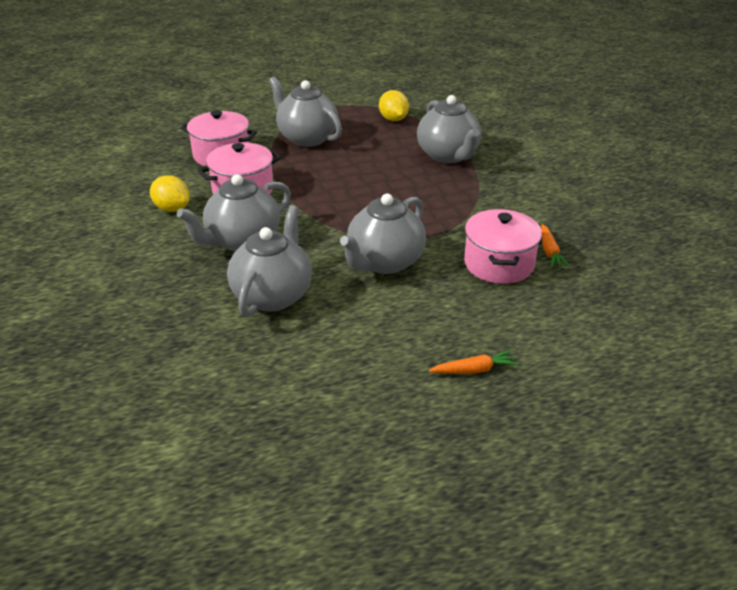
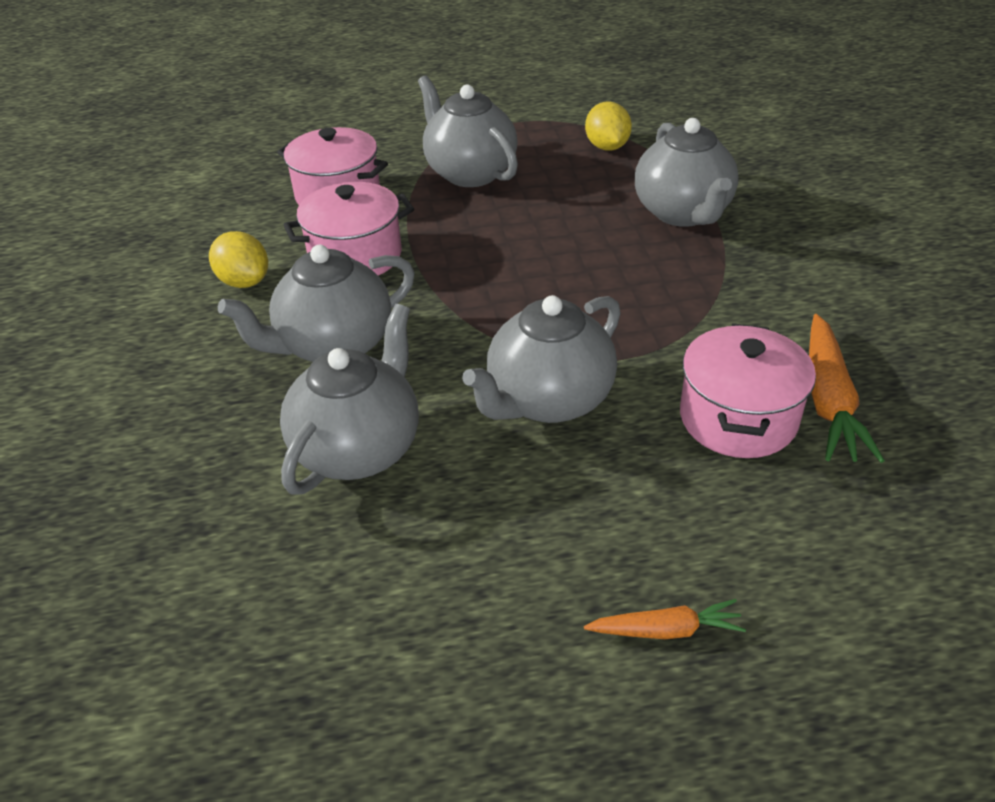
camera: 10 degrees right, 5 degrees up
(549, 251) = (828, 400): orange carrot -> orange carrot, size x1.71

